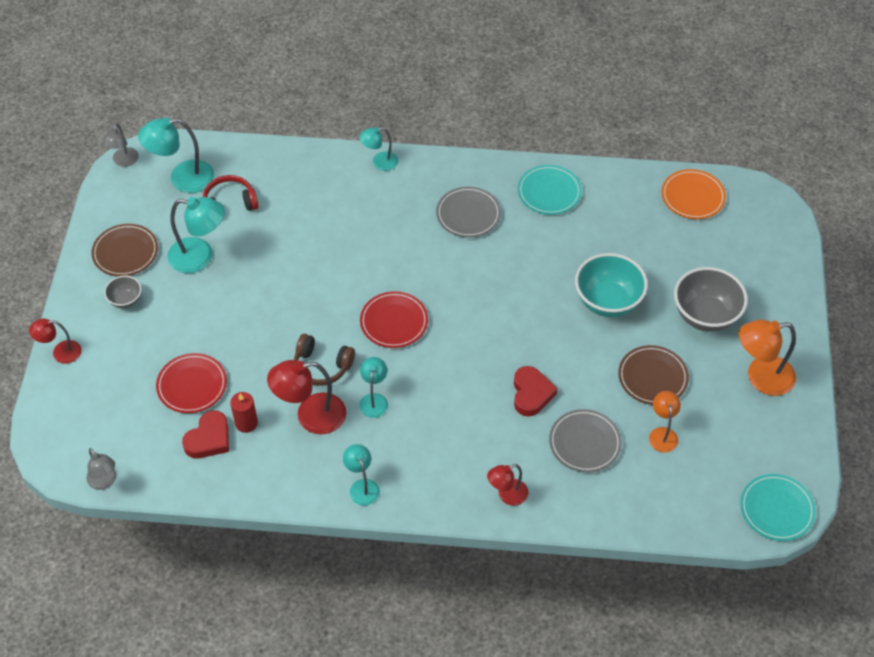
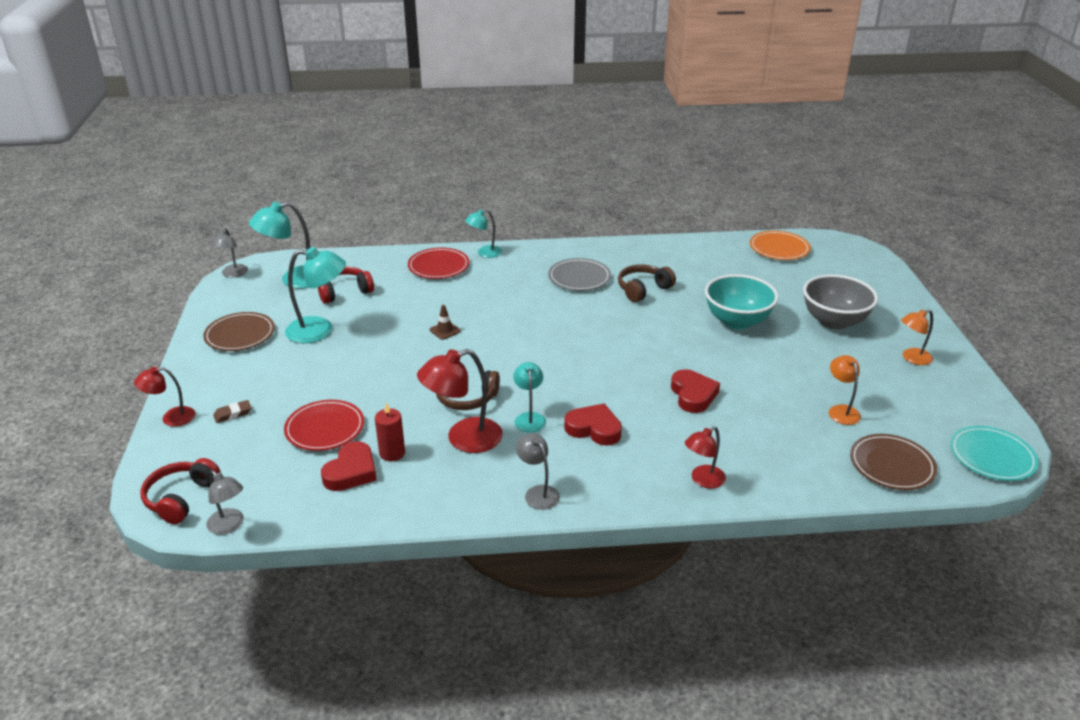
camera: 10 degrees left, 20 degrees down
(67, 446) = (181, 498): none -> red headphones
(113, 355) = (233, 414): none -> brown eraser
(126, 300) = (243, 369): grey bowl -> none
(318, 274) = (445, 330): none -> brown traffic cone
(362, 486) = (538, 492): turquoise lamp -> grey lamp
(394, 322) = (532, 357): red plate -> red plate (438, 266)
(428, 422) = (594, 429): none -> red heart
(528, 241) = (643, 289): none -> brown headphones
(549, 192) = (649, 257): turquoise plate -> none
(584, 443) = (765, 427): grey plate -> none
(652, 377) = (808, 369): brown plate -> brown plate (891, 465)
(760, 377) = (912, 358): orange lamp -> orange lamp, size x0.59

